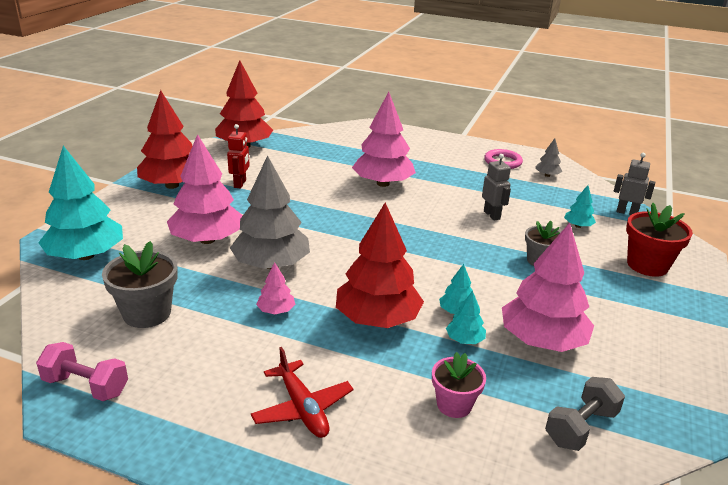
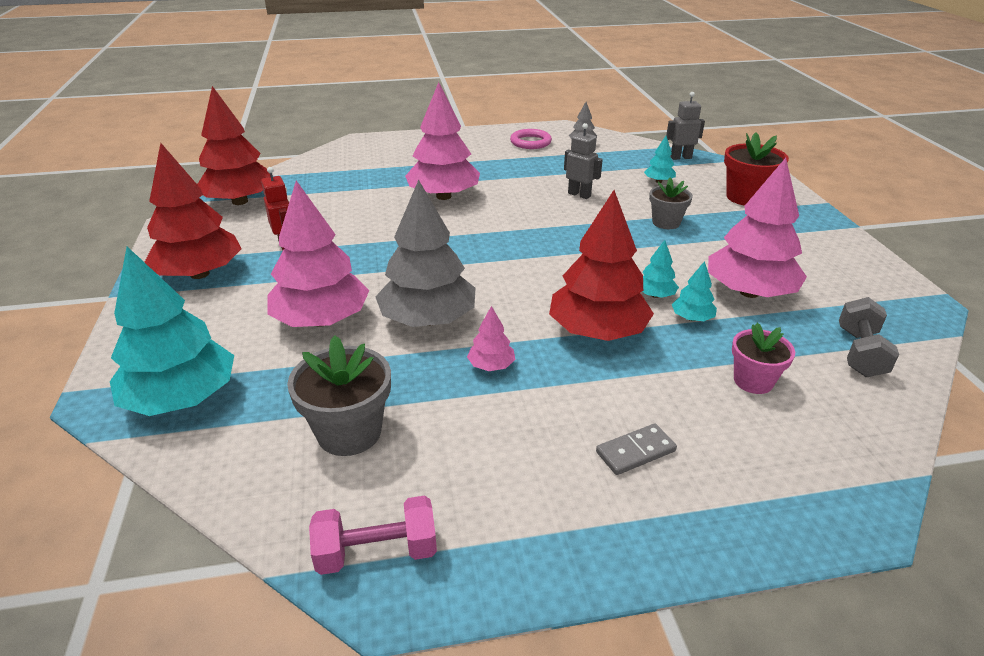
camera: 30 degrees left, 5 degrees up
(302, 408) = (635, 452): red plane -> grey domino

